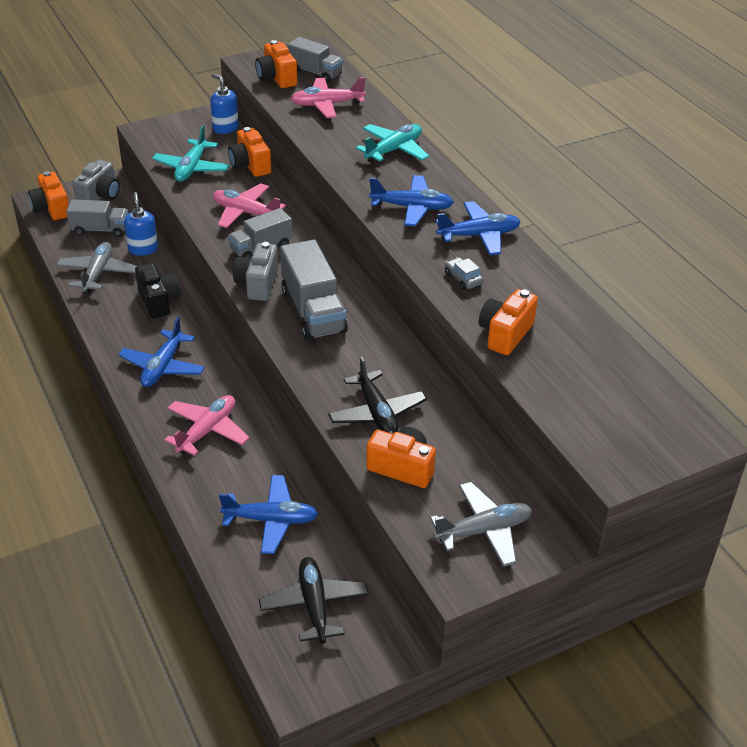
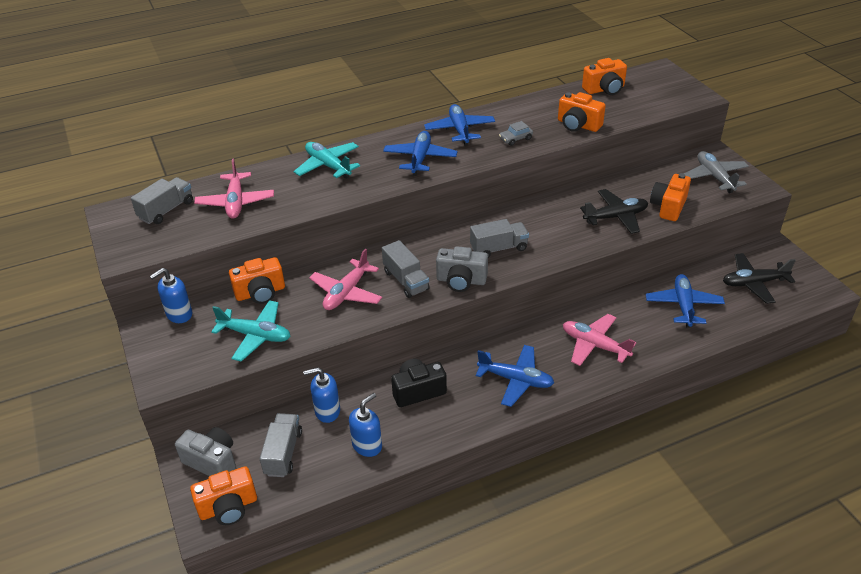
camera: 85 degrees left, 0 degrees up
(98, 273) = (367, 445): grey plane -> blue soap dispenser
(277, 78) = (169, 235): orange camera -> orange camera (604, 89)
(313, 311) = (498, 248): grey truck -> grey truck, size x0.65

